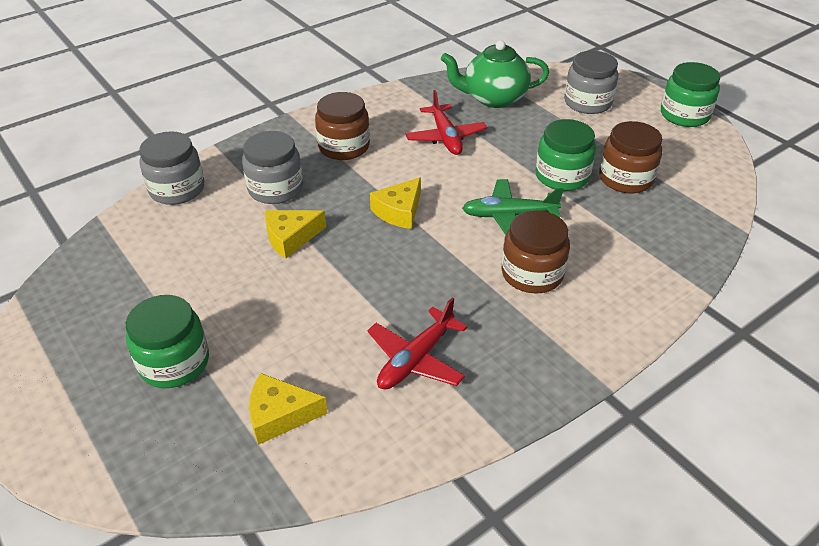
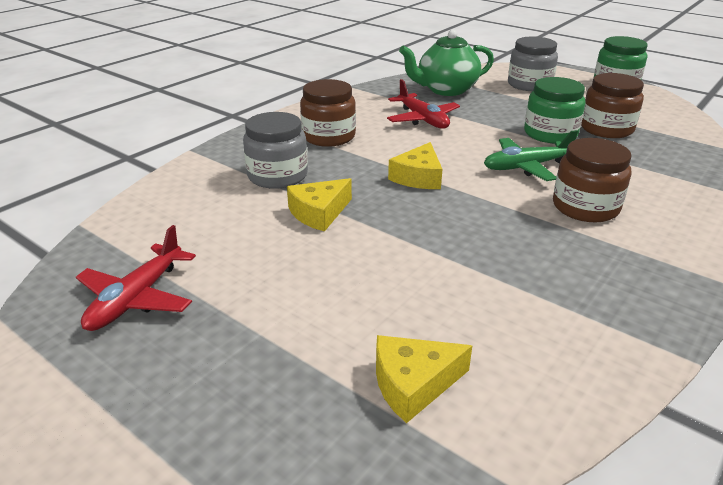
camera: 15 degrees left, 10 degrees down
(174, 362) = (247, 352): green jar -> none
(177, 189) = (167, 189): grey jar -> none
(415, 359) = (529, 298): red plane -> red plane (136, 298)

